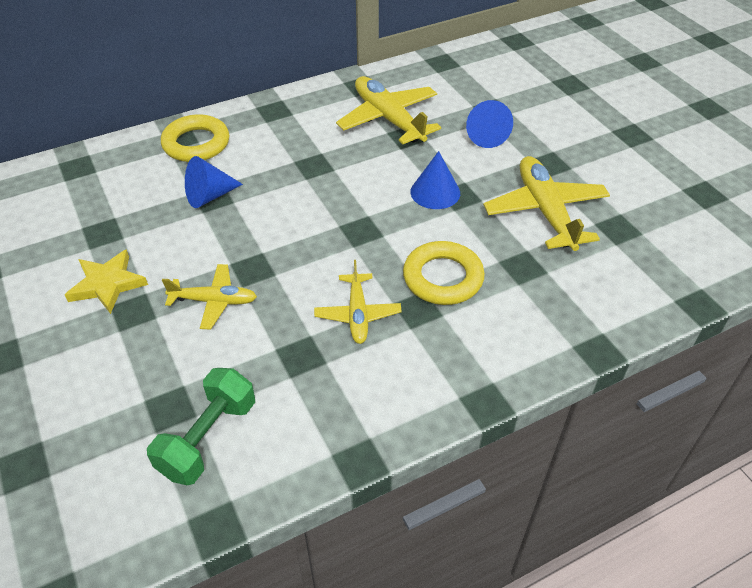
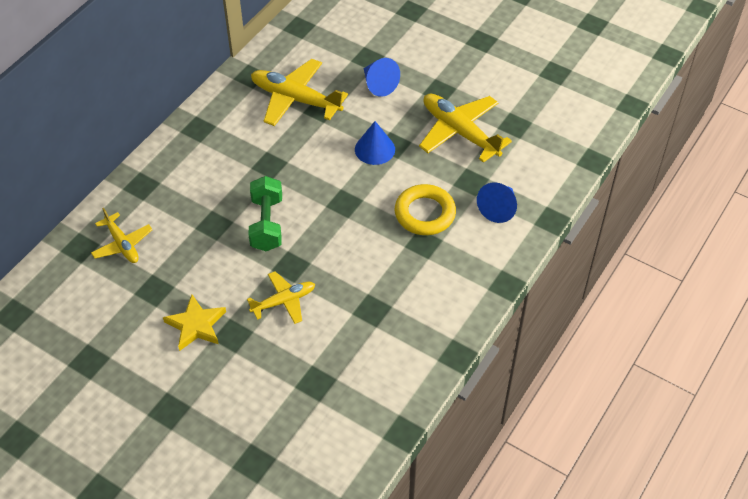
camera: 30 degrees left, 5 degrees up
(196, 144) = (160, 185): yellow ring -> none
(208, 438) = (356, 388): green dumbbell -> green dumbbell (267, 224)
(209, 196) = (210, 225): blue cone -> blue cone (498, 208)
(357, 314) = (388, 265): yellow plane -> yellow plane (122, 244)

